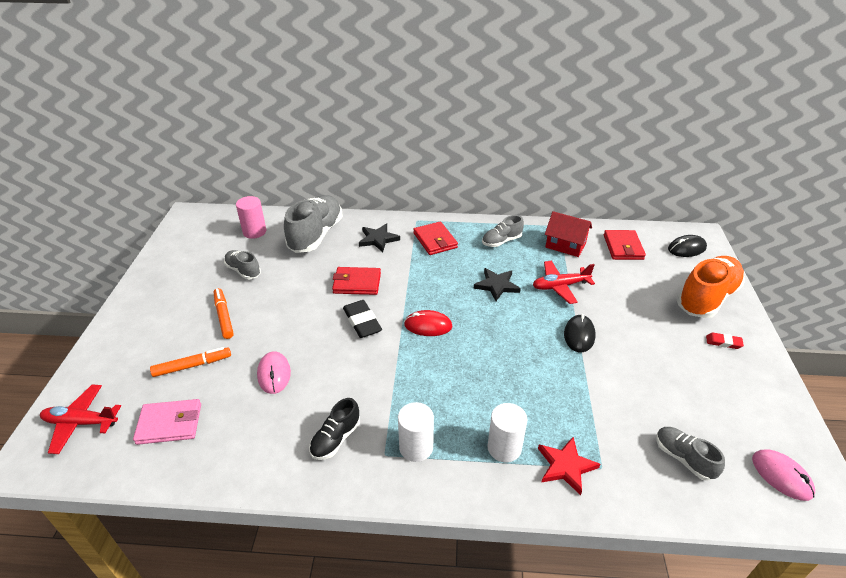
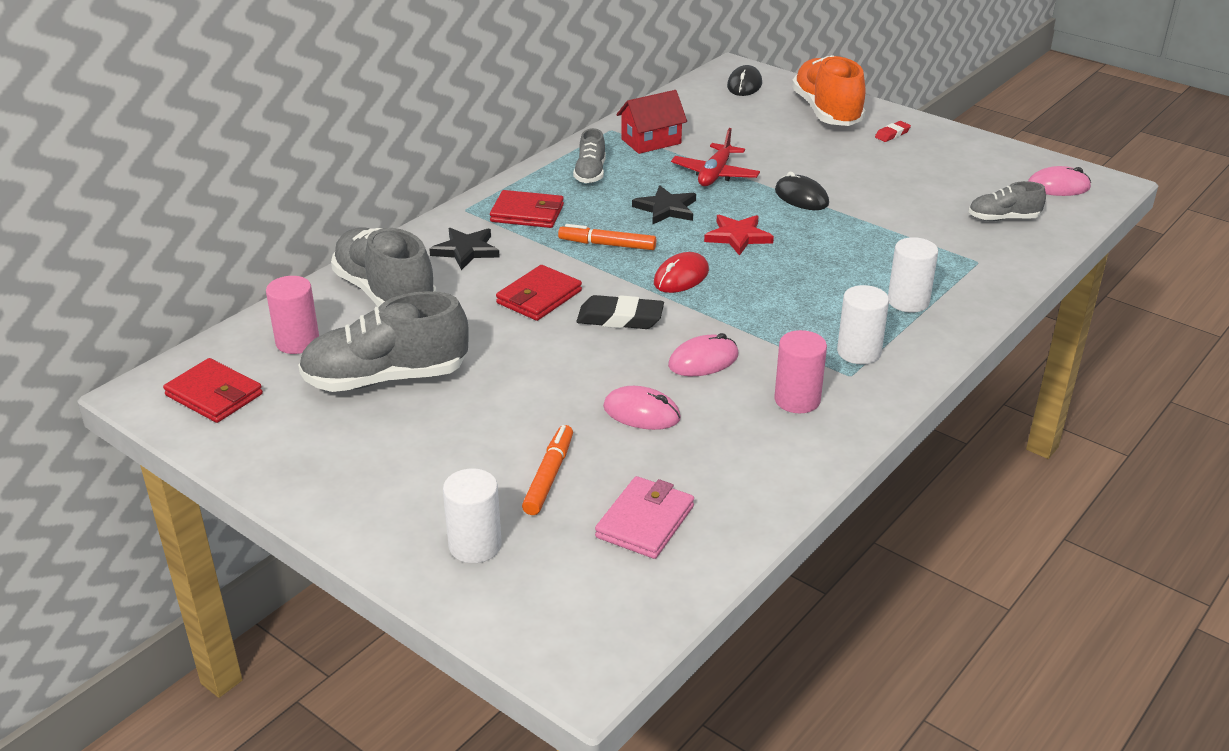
camera: 55 degrees left, 5 degrees down
(81, 423) = (558, 605): red plane -> none
(120, 367) = (475, 545): none -> white cylinder
(224, 316) = (473, 423): orange marker -> orange marker (607, 245)
(243, 271) = (386, 378): grey shoe -> grey shoe, size x1.89
(336, 439) = (797, 400): black shoe -> pink cylinder
(346, 375) = (703, 360): none -> pink mouse
(566, 466) = (960, 278): red star -> red star (738, 237)
(623, 247) = (698, 113): red wallet -> red wallet (214, 395)

